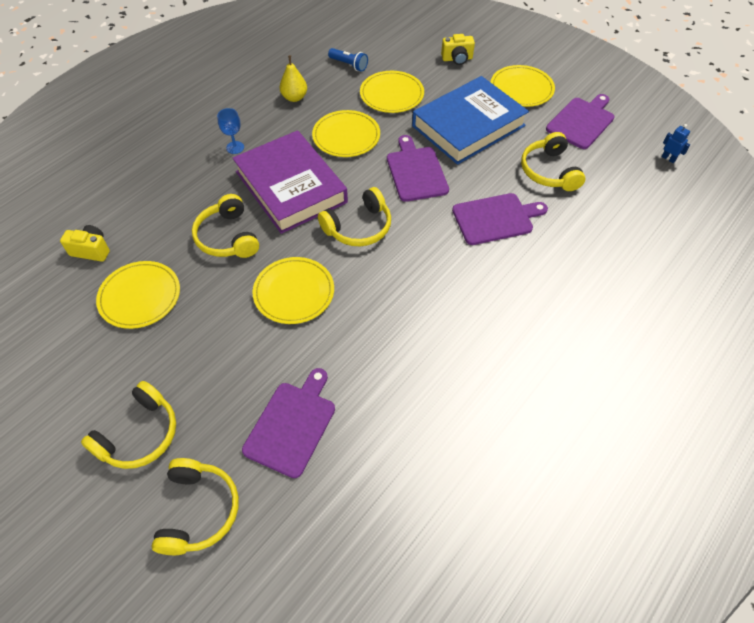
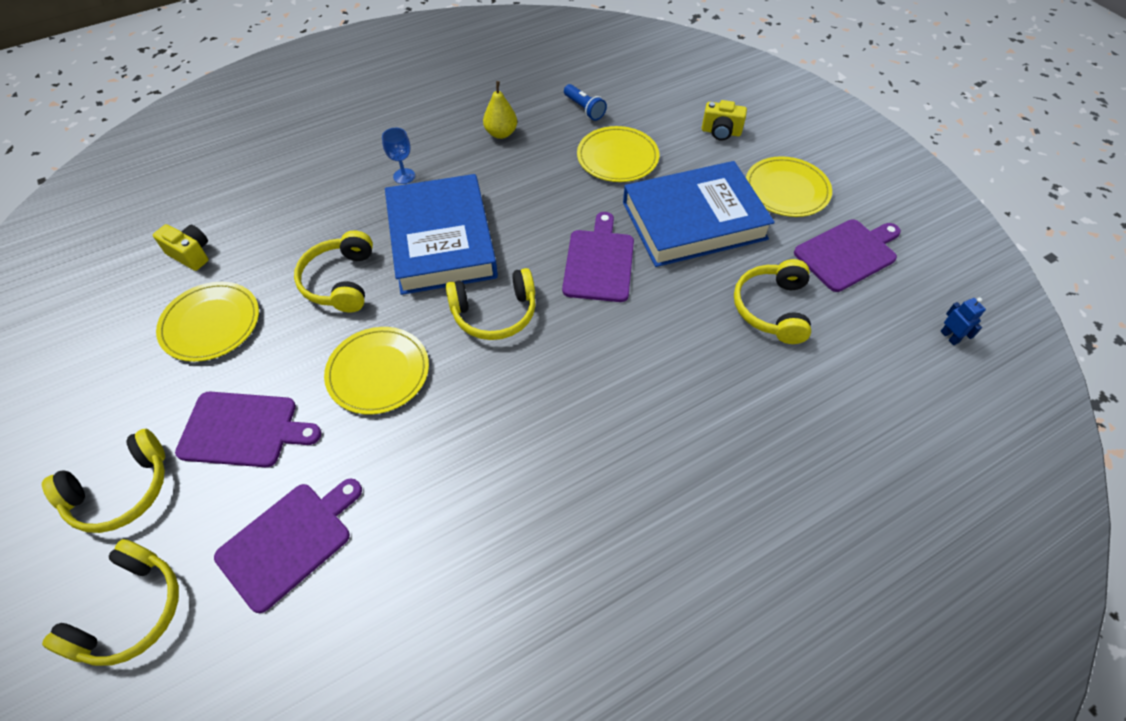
camera: 20 degrees right, 0 degrees up
(291, 187) = (441, 240): purple book -> blue book
(346, 136) = (537, 195): yellow plate -> none
(495, 218) = (670, 352): purple cutting board -> purple cutting board (243, 430)

